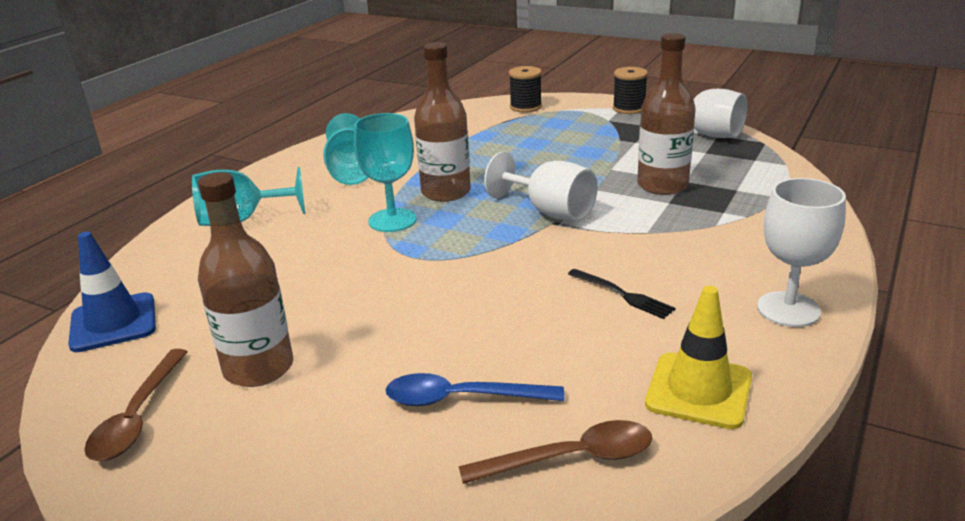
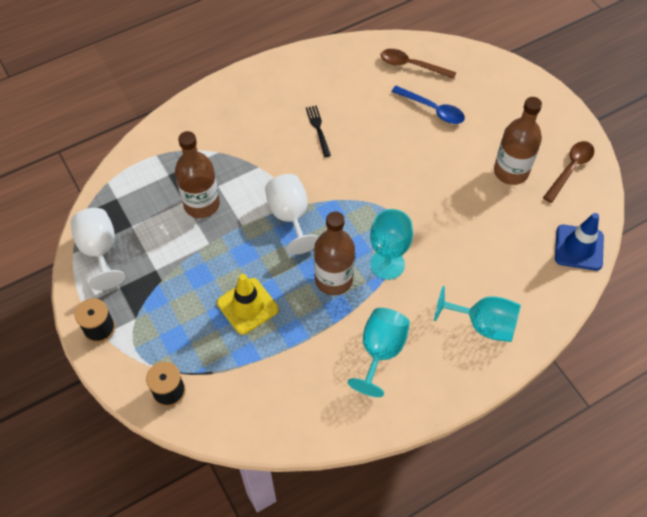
camera: 150 degrees left, 30 degrees up
(698, 390) = (341, 67): yellow traffic cone -> yellow traffic cone (247, 306)
(788, 309) = (260, 82): white goblet -> none

